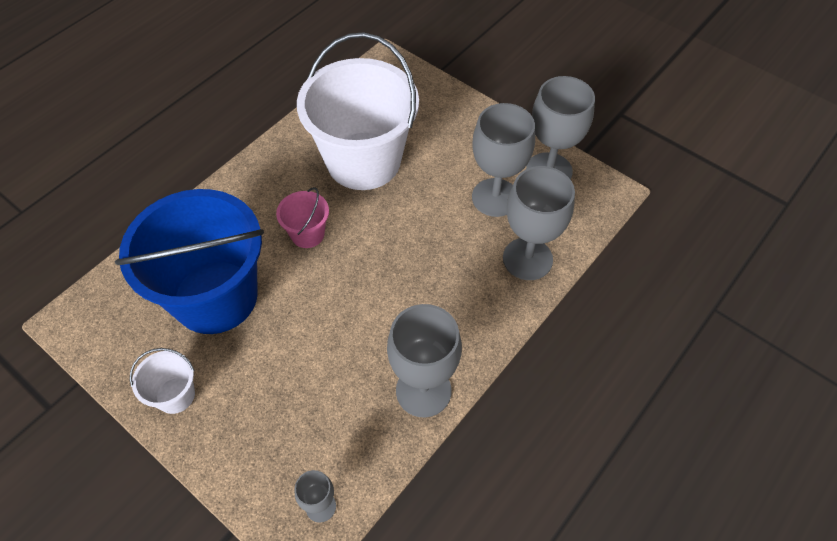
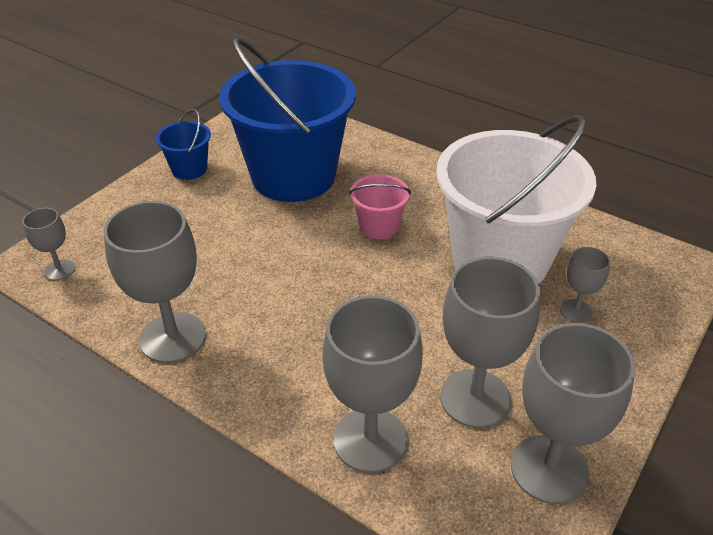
camera: 85 degrees right, 15 degrees down
(175, 395) = (189, 169): white bucket -> blue bucket
(422, 129) = (576, 311): none -> grey goblet

